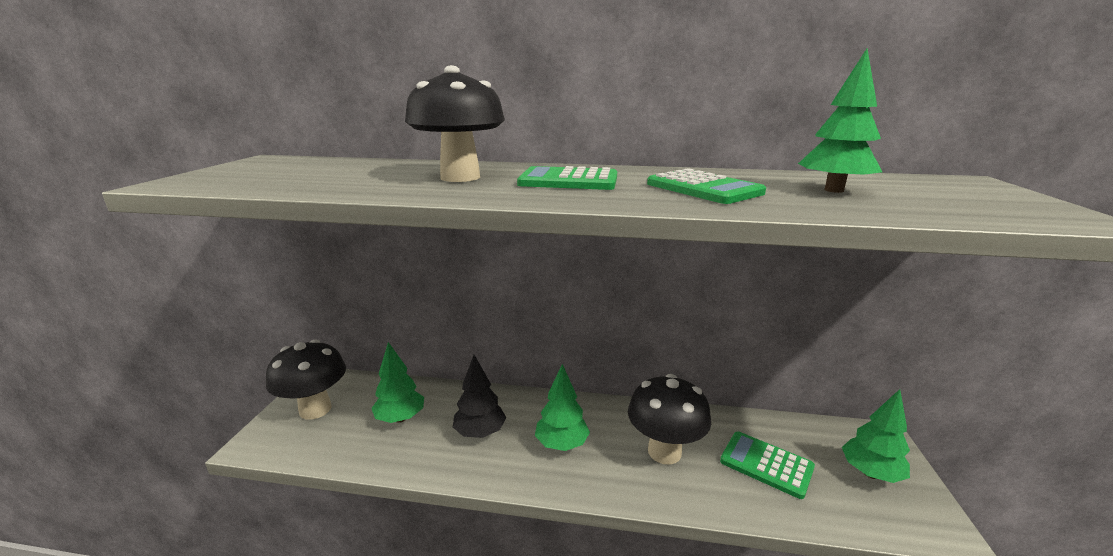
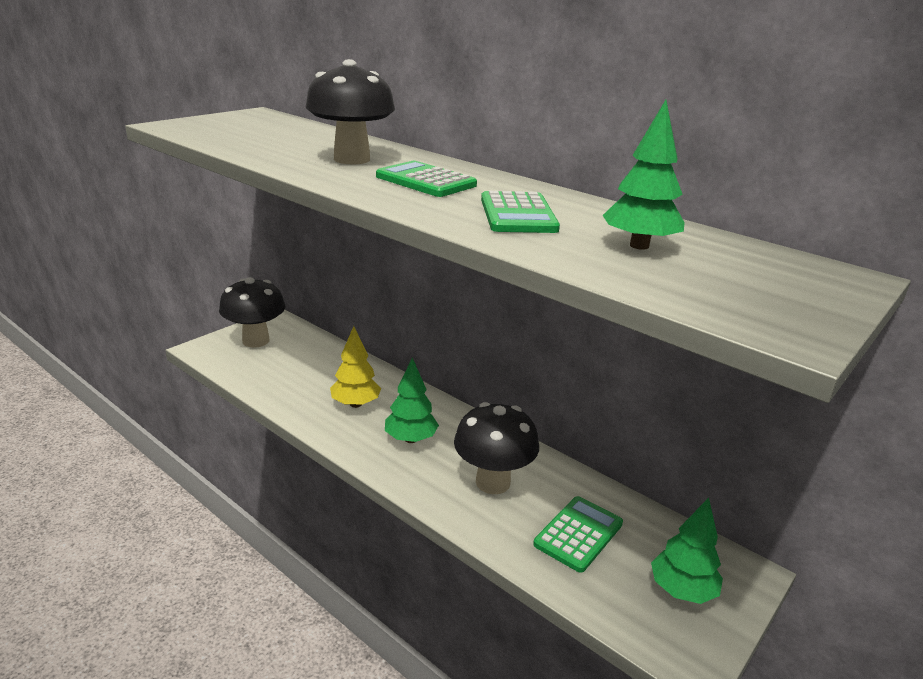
camera: 30 degrees right, 5 degrees up
(400, 418) = (307, 370): green tree -> none
(480, 432) = (355, 404): black tree -> yellow tree
(766, 464) = (578, 534): green calculator -> green calculator turned 60 degrees clockwise

